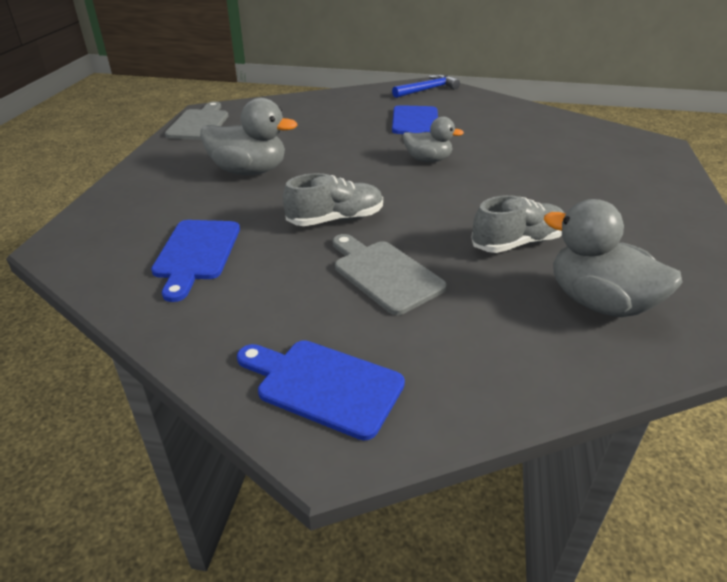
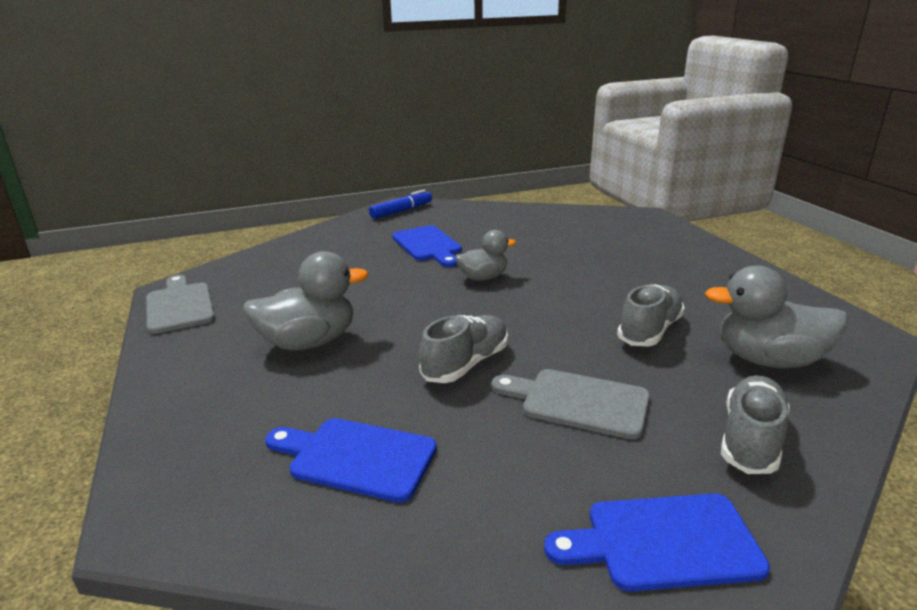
camera: 30 degrees left, 10 degrees down
(196, 253) = (356, 458): blue cutting board -> blue cutting board turned 135 degrees clockwise
(427, 90) = (401, 211): blue hammer -> blue marker
(489, 352) = (750, 439): none -> grey shoe

